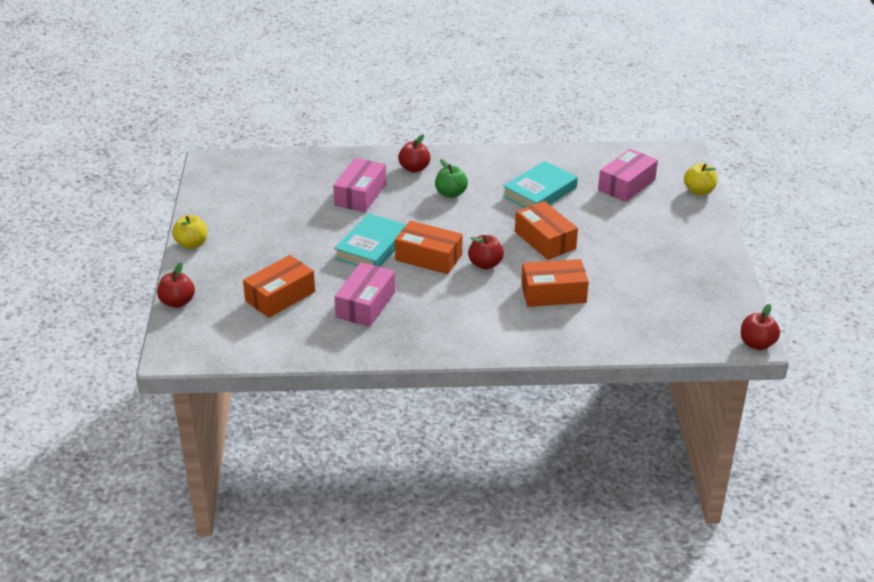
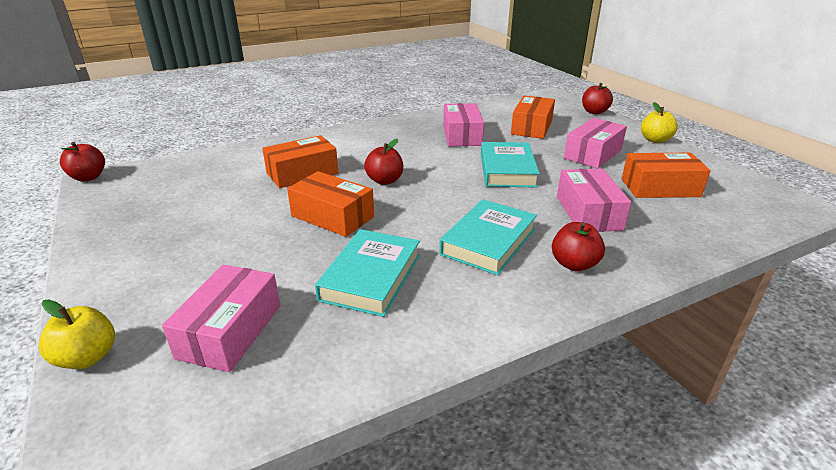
camera: 155 degrees right, 5 degrees down
(275, 244) = (592, 154): none -> pink box
(428, 257) = (445, 174): orange box -> orange box (660, 188)
(451, 193) = (488, 242): green apple -> turquoise book

